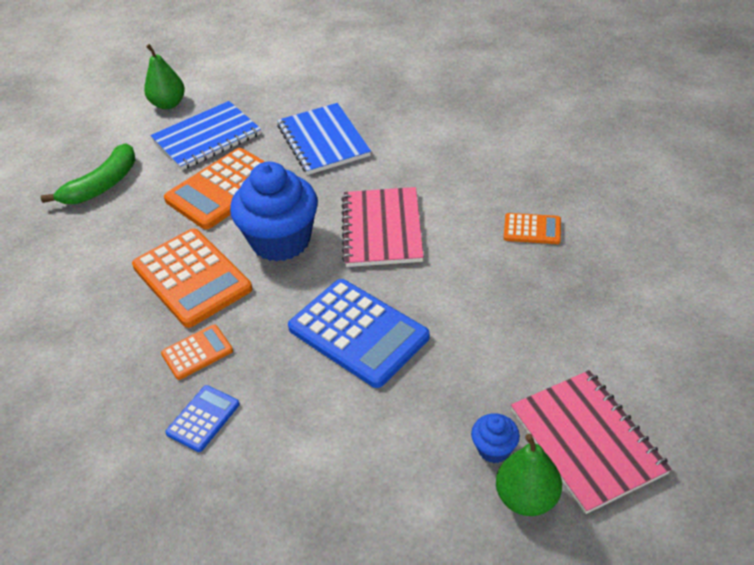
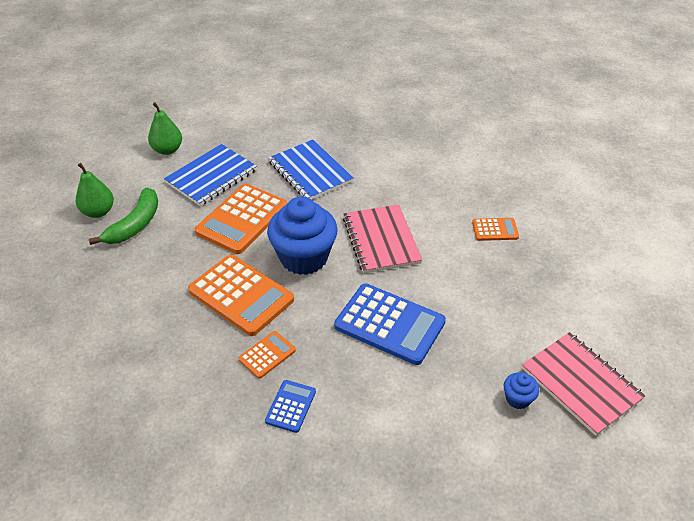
camera: 15 degrees left, 0 degrees up
(526, 497) = (551, 430): green pear -> green pear (98, 212)

